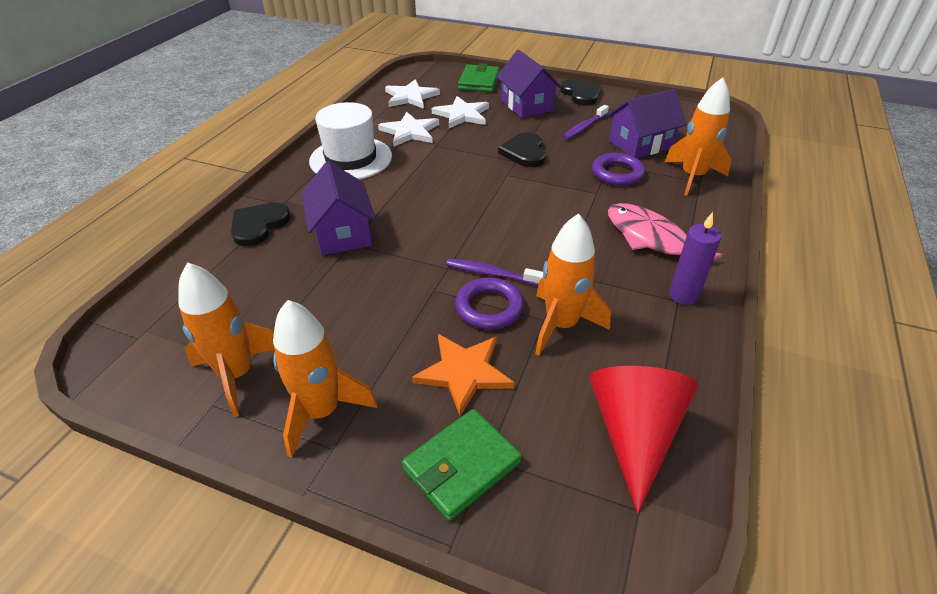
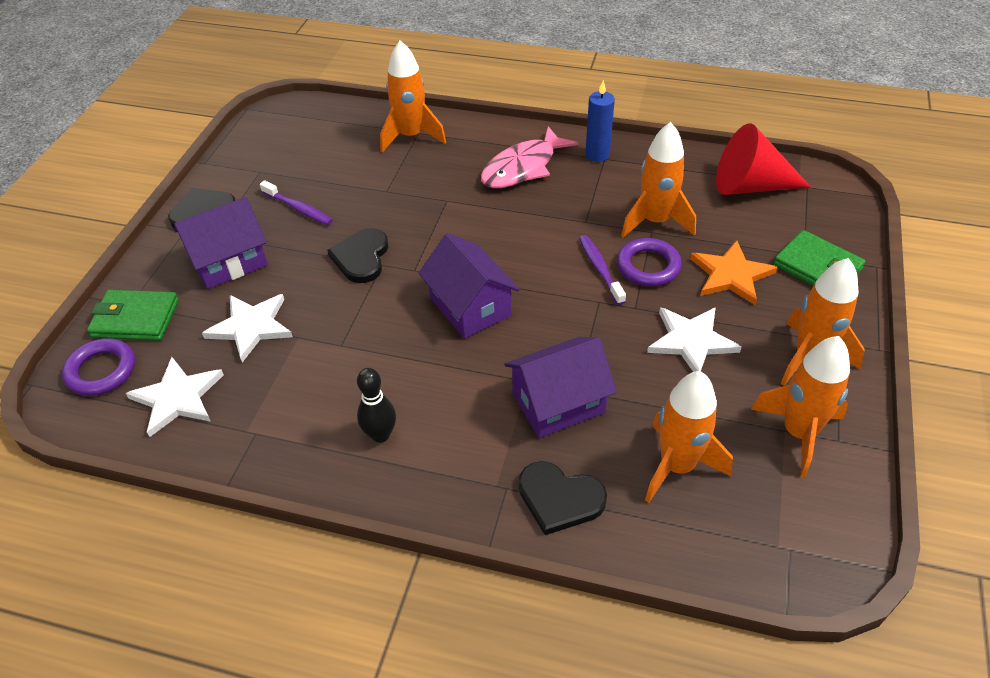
camera: 95 degrees left, 5 degrees up
(250, 287) = (677, 466): none -> orange rocket
(351, 159) = (380, 435): white hat -> black bowling pin
(410, 132) = (300, 379): white star -> white star (691, 341)
(491, 273) = (600, 269): purple toothbrush -> purple toothbrush turned 150 degrees clockwise
(524, 152) = (361, 257): black heart -> black heart turned 105 degrees clockwise
(617, 173) = (407, 185): purple ring -> purple ring (101, 371)
(640, 144) = (343, 166): purple house -> purple house (470, 307)
(683, 295) = (597, 155): purple candle -> blue candle

